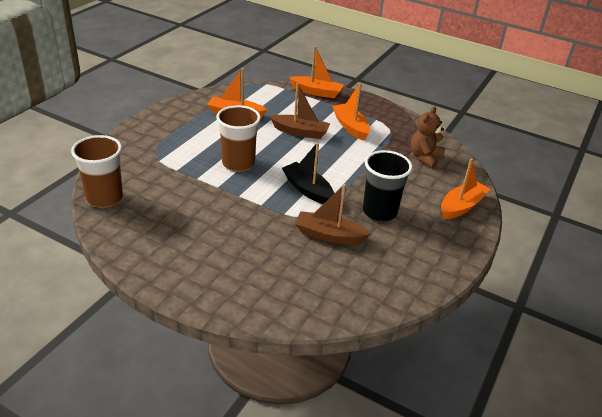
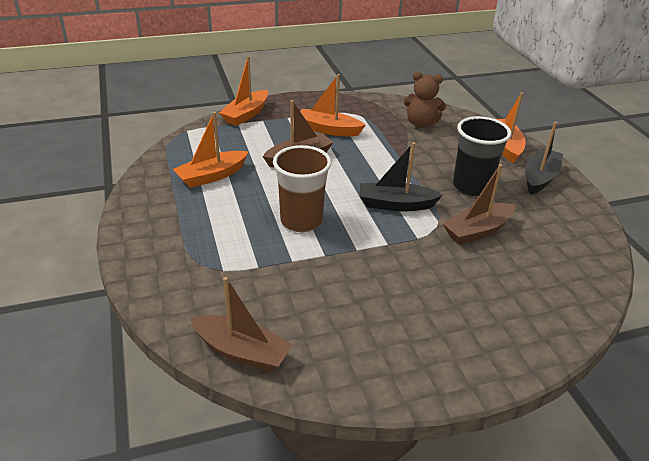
camera: 45 degrees left, 0 degrees up
(104, 198) = (241, 351): brown cup -> brown boat
(316, 92) = (246, 114): orange boat -> orange boat turned 150 degrees clockwise
(425, 158) = (421, 123): brown teddy bear -> brown teddy bear turned 60 degrees counterclockwise
(443, 239) = (539, 178): none -> black boat

